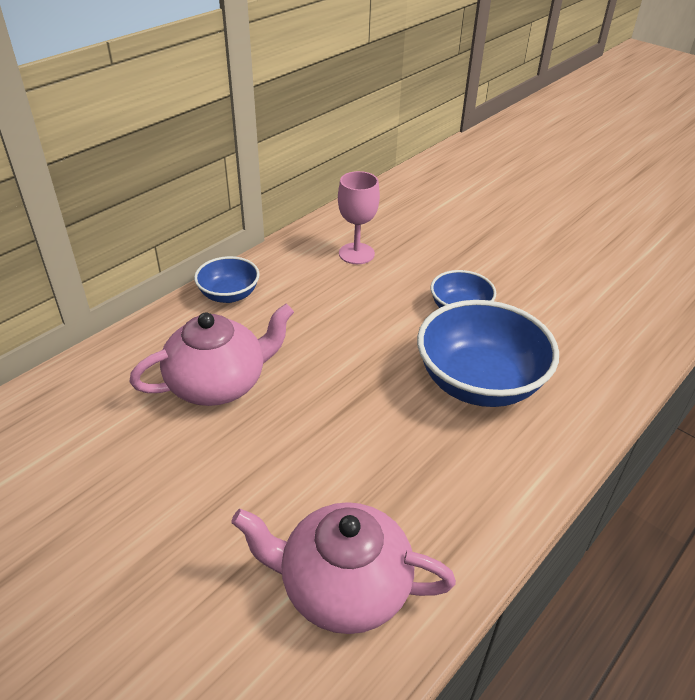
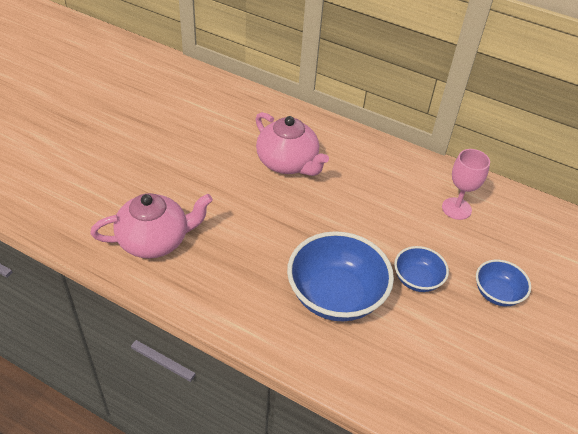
camera: 75 degrees right, 5 degrees up
(229, 295) = (372, 150): blue bowl -> blue bowl (497, 293)
(342, 587) = (155, 240): pink teapot -> pink teapot turned 75 degrees clockwise

